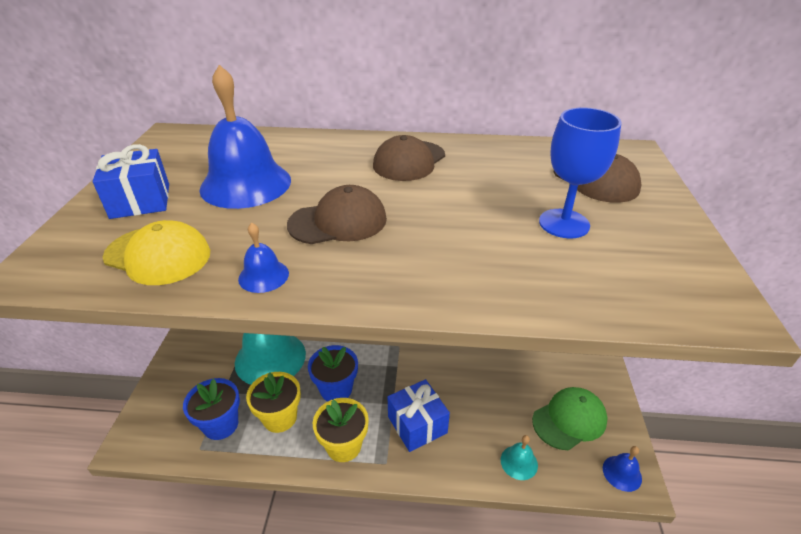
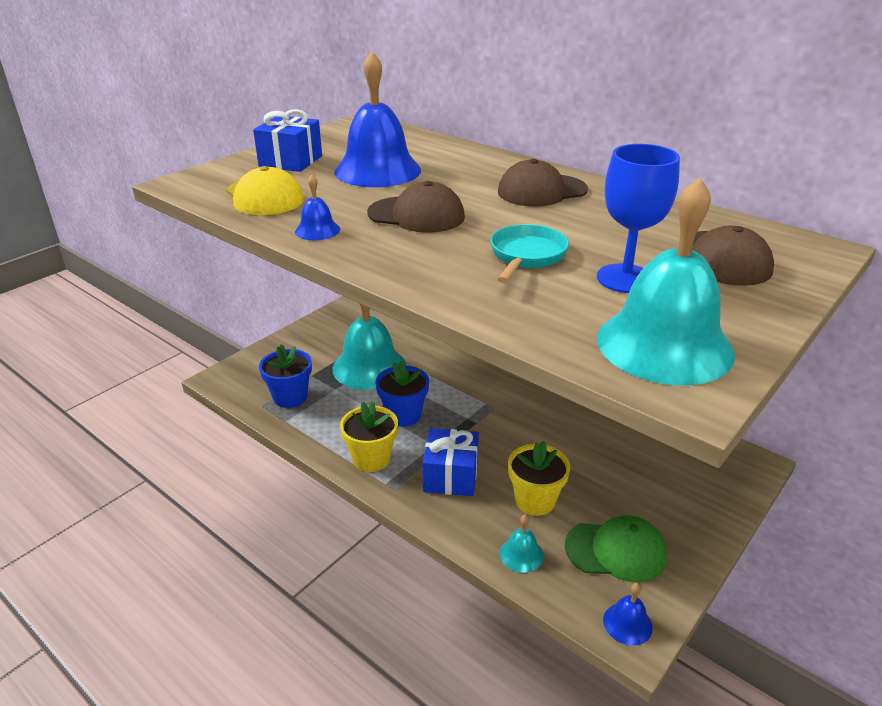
camera: 35 degrees right, 5 degrees down
(280, 418) = (338, 414): yellow flower pot -> yellow flower pot (535, 500)
(474, 230) = (526, 256): none -> turquoise pan
(660, 275) = (664, 345): none -> turquoise bell

